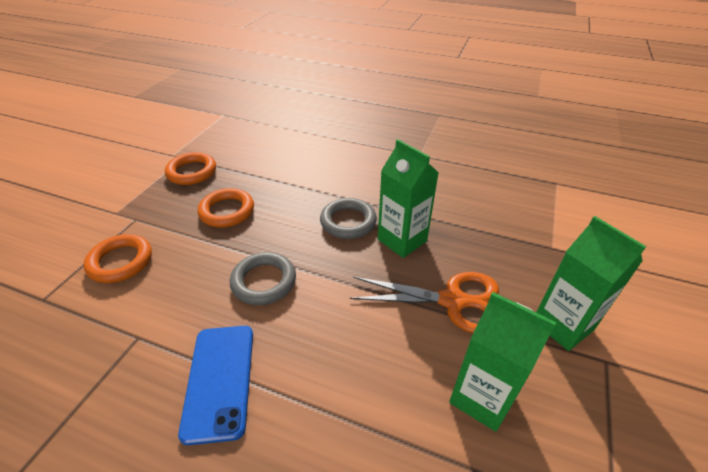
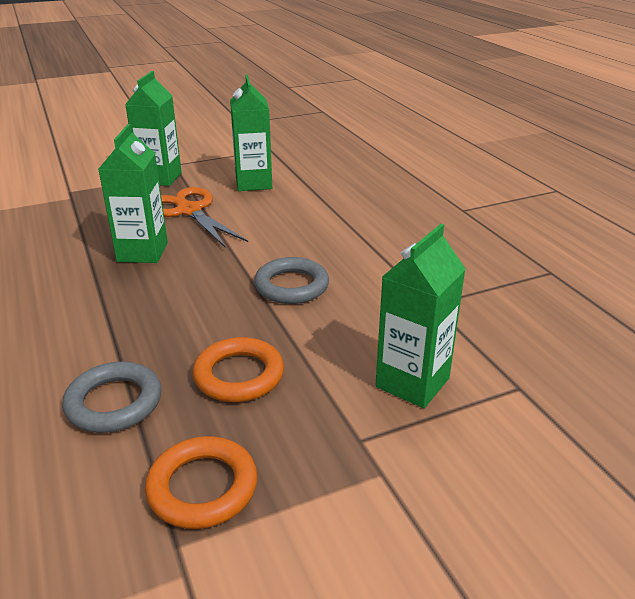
camera: 135 degrees left, 10 degrees down
(121, 262) = (412, 382): orange ring -> green carton
(219, 380) = (387, 252): blue phone -> none
(348, 222) = (150, 289): grey ring -> grey ring (114, 402)

